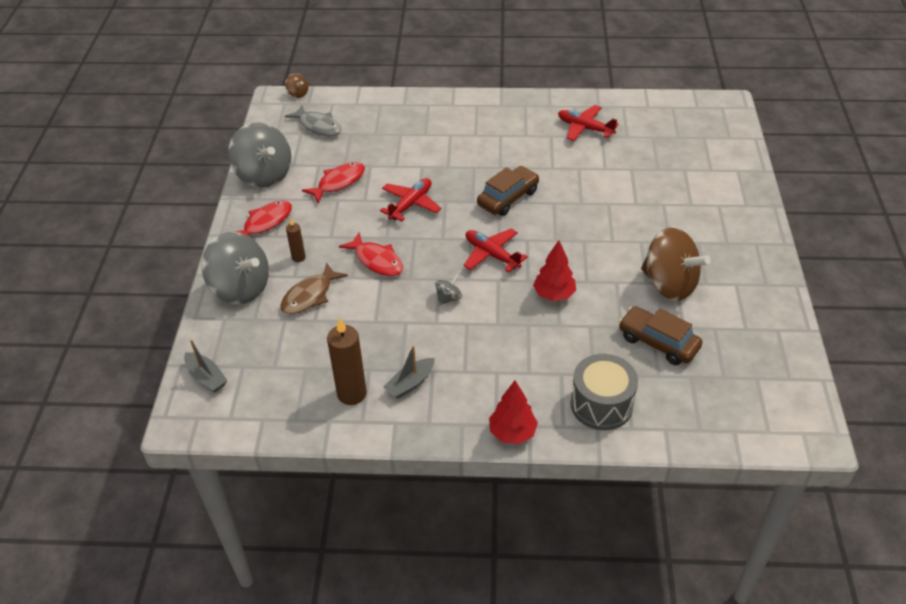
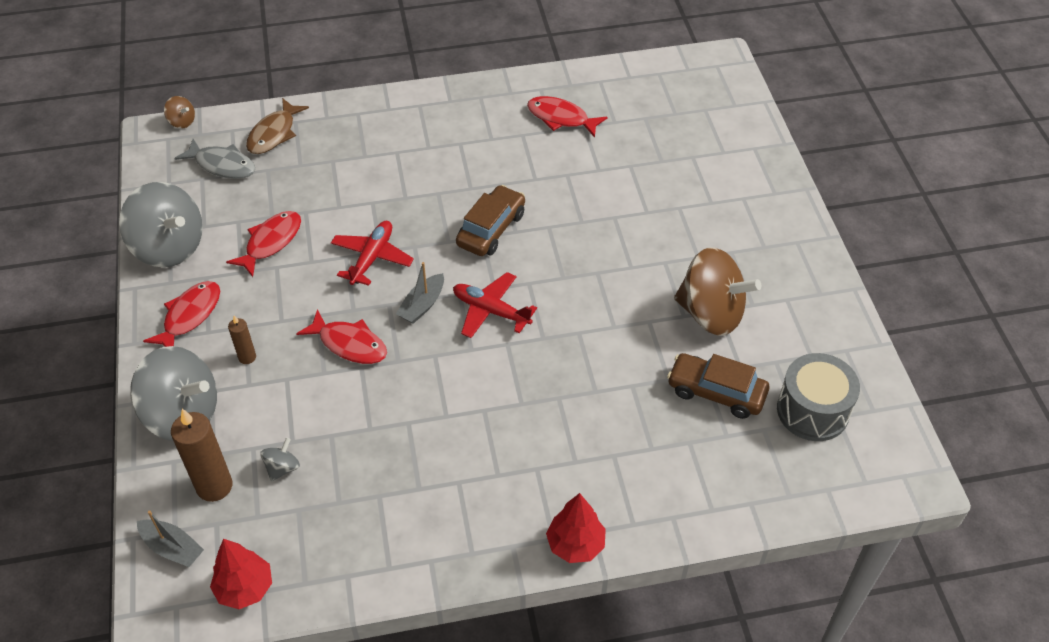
camera: 15 degrees left, 5 degrees up
(310, 296) = (276, 408): brown fish -> brown fish (274, 134)
(352, 394) = (366, 533): brown candle -> brown candle (214, 486)
(410, 383) = (436, 504): grey boat -> grey boat (422, 305)
(448, 298) = (453, 379): grey spinning top -> grey spinning top (282, 468)
(554, 294) = (579, 351): red tree -> red tree (245, 588)
(585, 128) = (561, 118): red plane -> red fish
(601, 404) = (670, 486): grey drum -> grey drum (812, 410)

